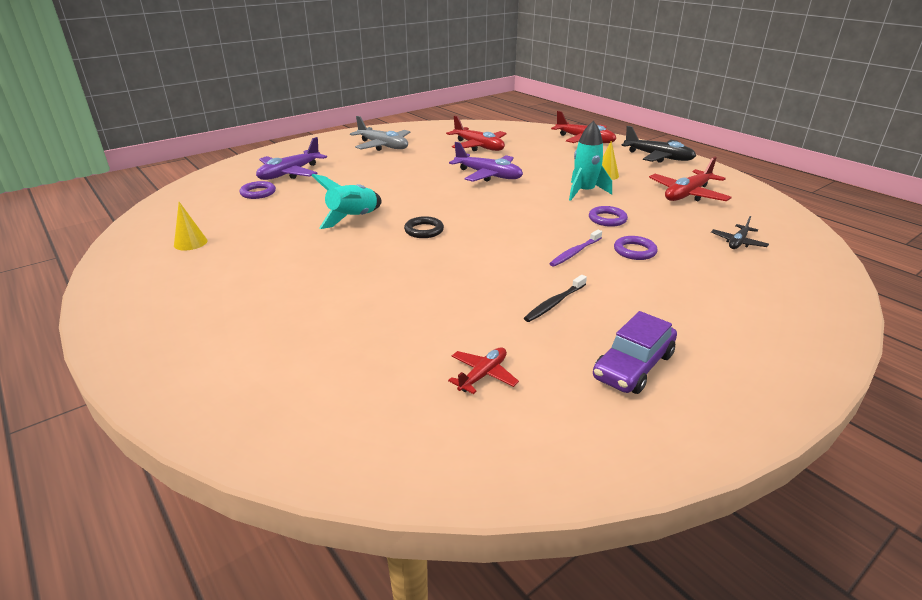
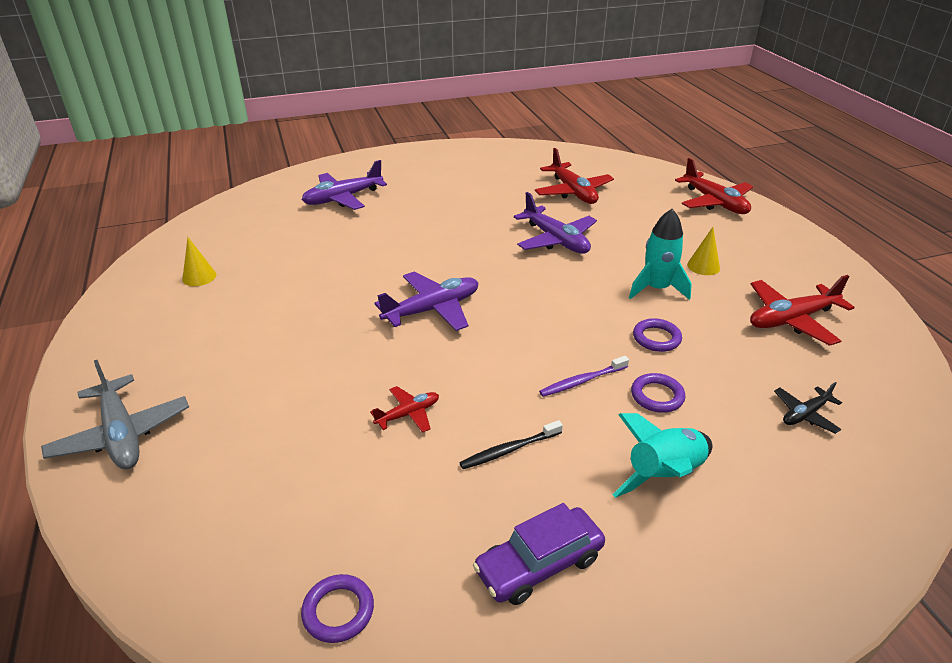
camera: 20 degrees right, 5 degrees up
(258, 193) = (297, 221): purple ring -> purple ring (338, 611)
(353, 218) = (369, 276): turquoise rocket -> turquoise rocket (664, 475)
(383, 146) = (464, 173): grey plane -> grey plane (121, 434)
(424, 230) = (432, 309): black ring -> purple plane
(483, 375) = (371, 526): red plane -> red plane (408, 414)
(658, 157) = (796, 248): black plane -> none

